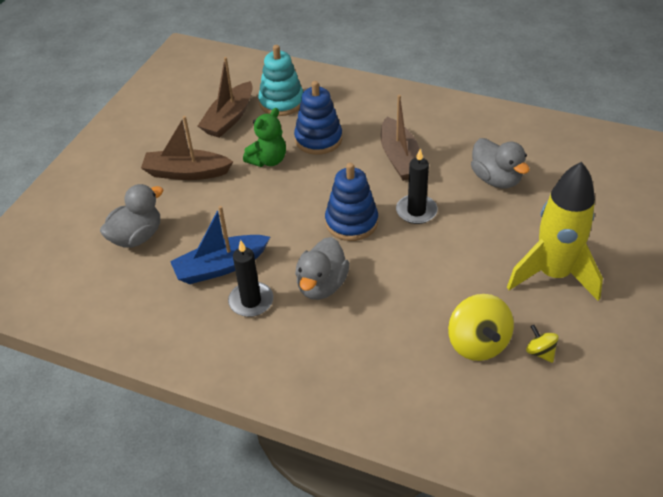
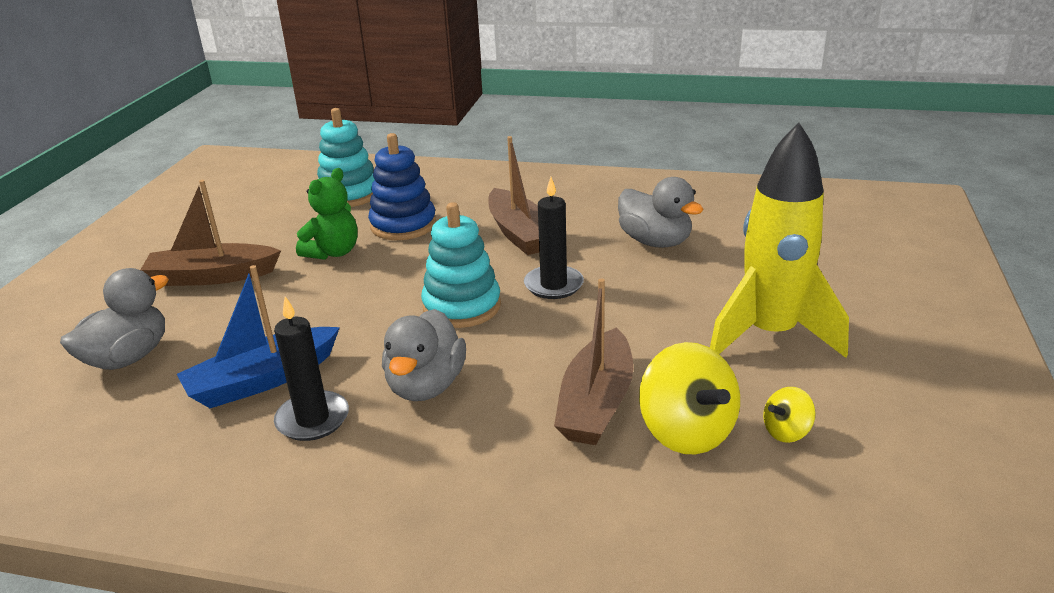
camera: 10 degrees left, 15 degrees down
(229, 118) = (276, 216): brown boat -> brown boat (596, 403)
(351, 222) = (462, 306): blue stacking toy -> turquoise stacking toy
(540, 352) = (786, 432): yellow spinning top -> yellow spinning top turned 75 degrees counterclockwise

